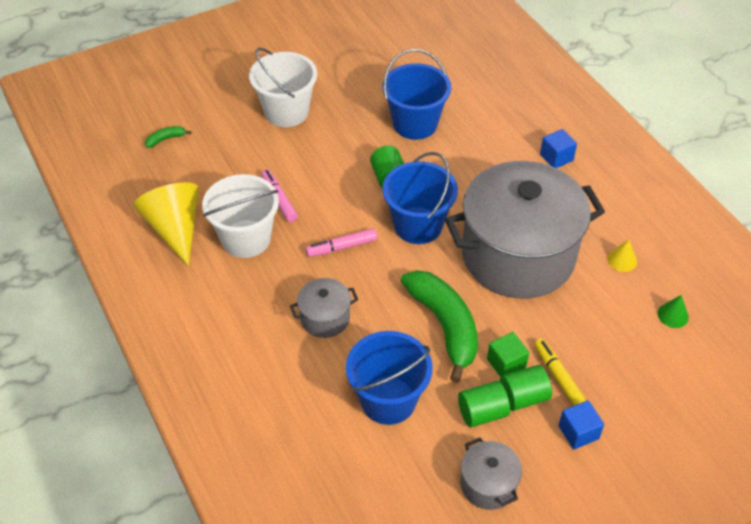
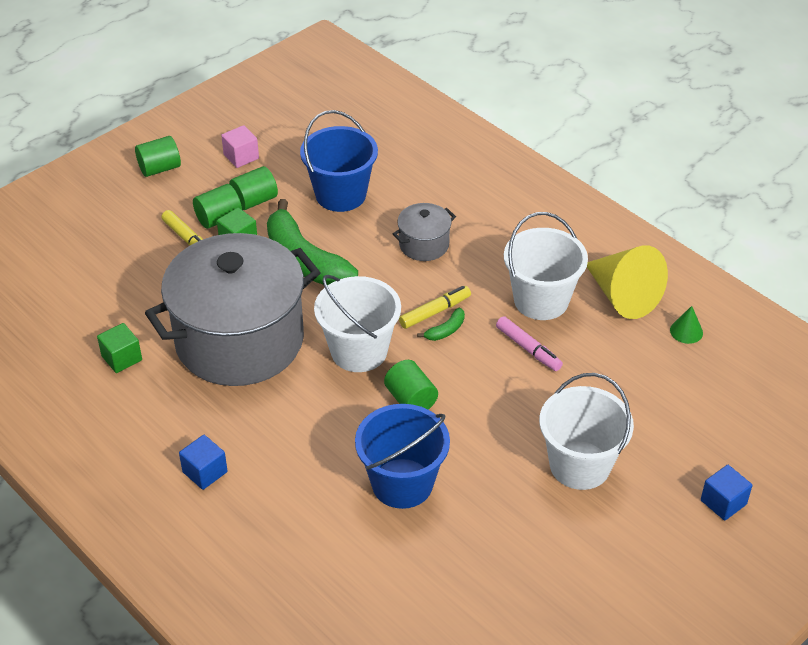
camera: 165 degrees right, 5 degrees down
(166, 139) = (706, 394): green banana -> green banana (446, 330)
(341, 247) = (435, 312): pink marker -> yellow marker
(418, 225) = (359, 351): blue bucket -> white bucket
(488, 484) = (241, 157): grey pot -> pink cube
(578, 432) = (167, 202): blue cube -> blue cube (723, 502)
(585, 488) = (159, 168): none -> green cylinder
(622, 260) = (122, 358): yellow cone -> green cube
(673, 315) = (70, 312): green cone -> green cone (686, 331)

